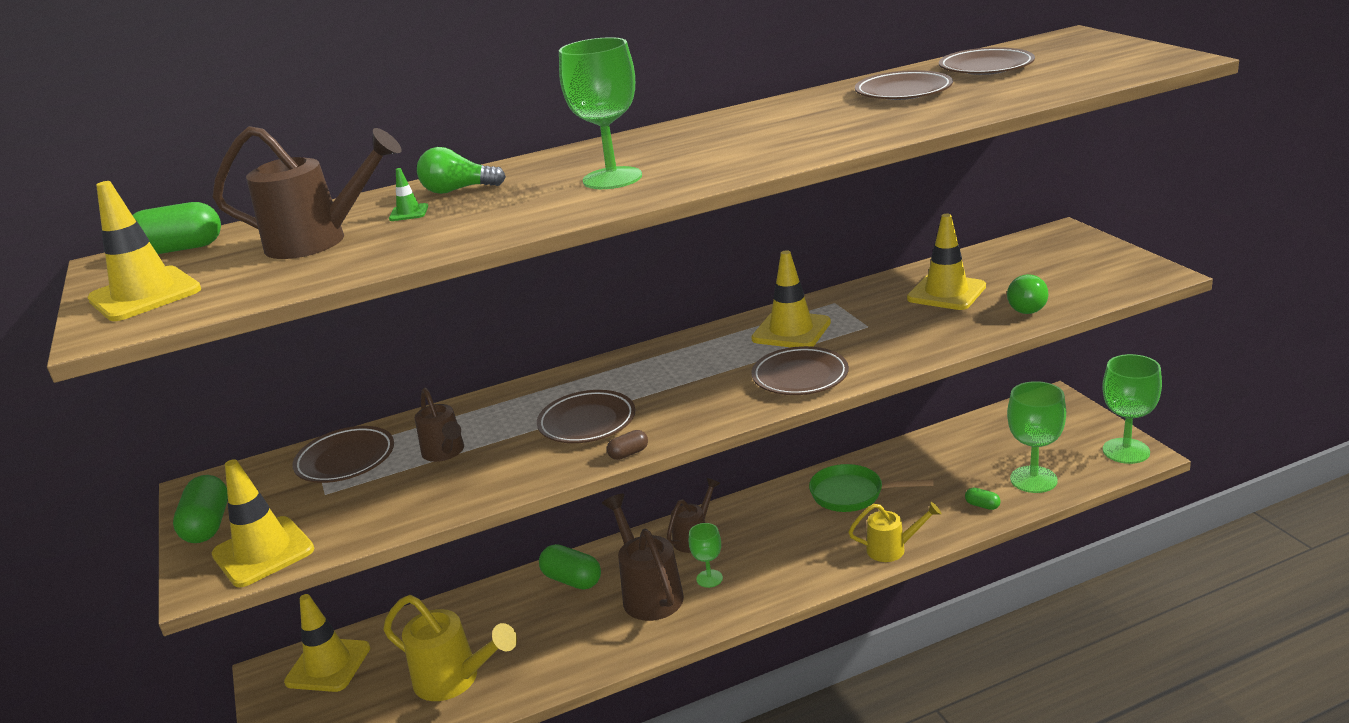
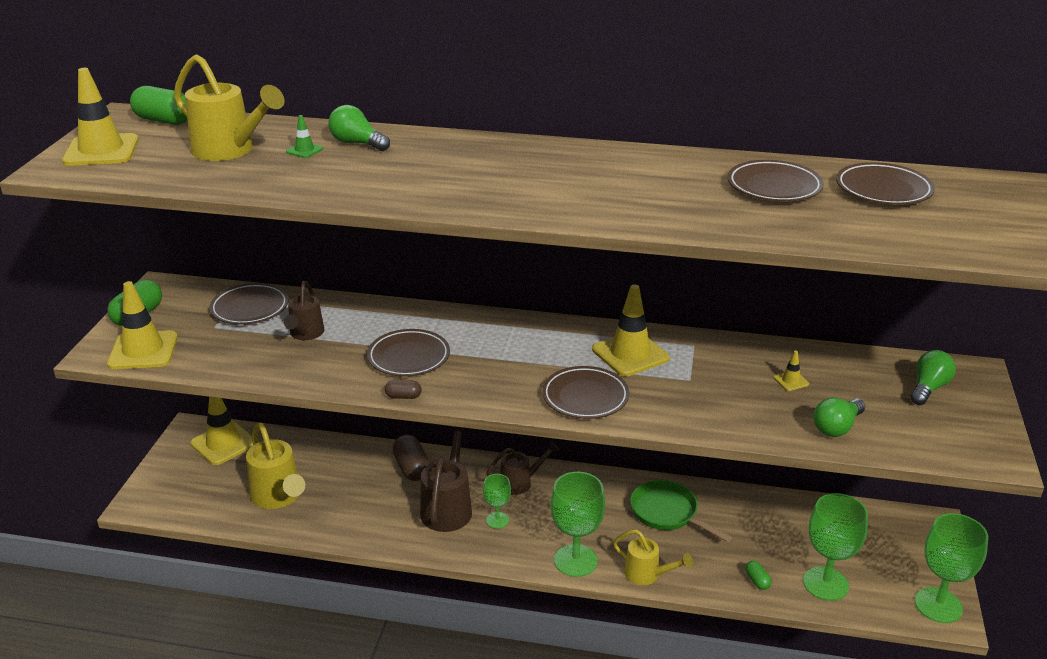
camera: 30 degrees right, 5 degrees up
(318, 241) = (230, 151): brown watering can -> yellow watering can
(572, 580) = (412, 468): green capsule -> brown capsule
(612, 178) = (451, 179): green goblet -> green goblet (575, 560)
(946, 293) = (791, 381): yellow traffic cone -> yellow traffic cone, size x0.44
(1049, 254) = (928, 388): none -> green light bulb

